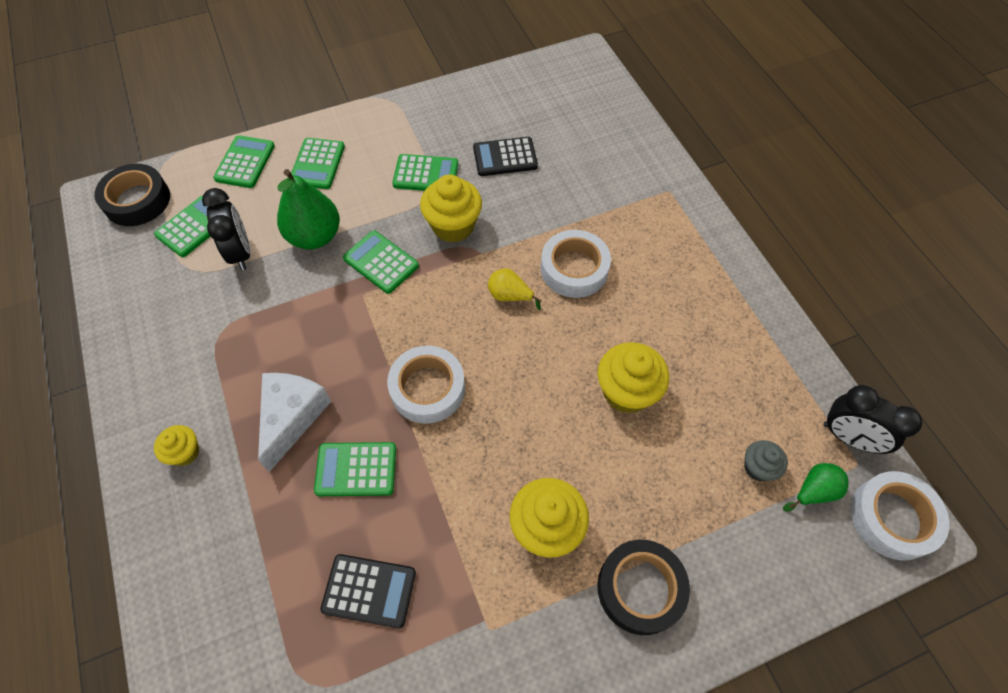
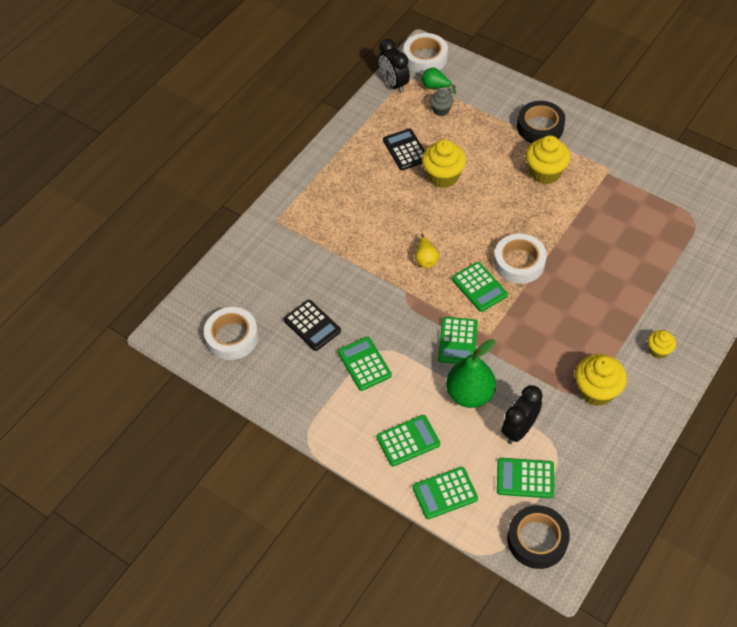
camera: 120 degrees left, 5 degrees down
(292, 417) = (593, 314): white cheese -> none
(356, 469) = (591, 265): green calculator -> green calculator (479, 287)
(369, 591) = (638, 222): black calculator -> black calculator (405, 150)
(453, 226) = (396, 319): yellow cupcake -> yellow cupcake (596, 391)
(574, 269) = (379, 238): white tape -> white tape (232, 337)
(849, 437) = (394, 84): black clock -> black clock turned 150 degrees clockwise

